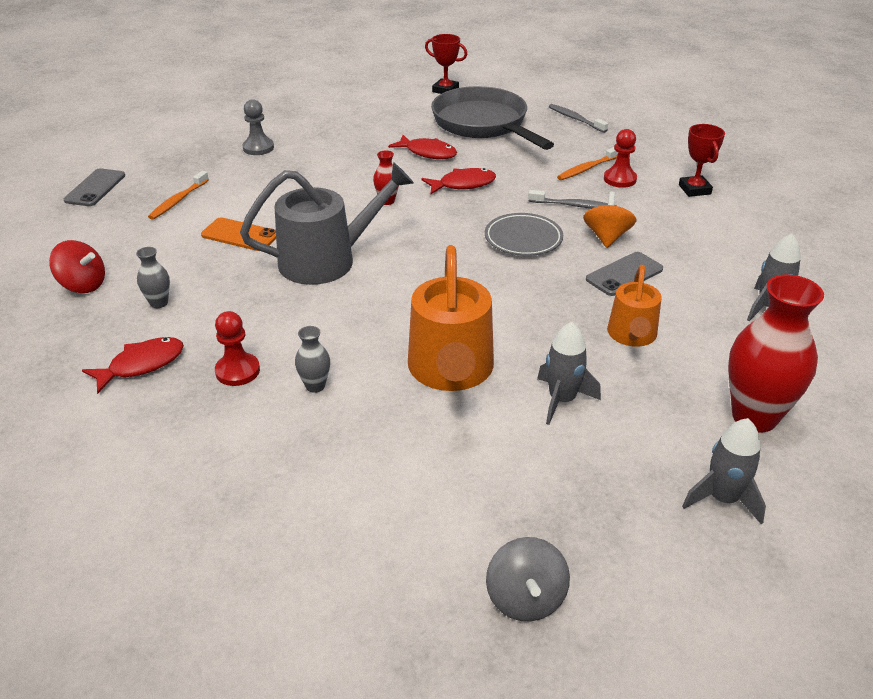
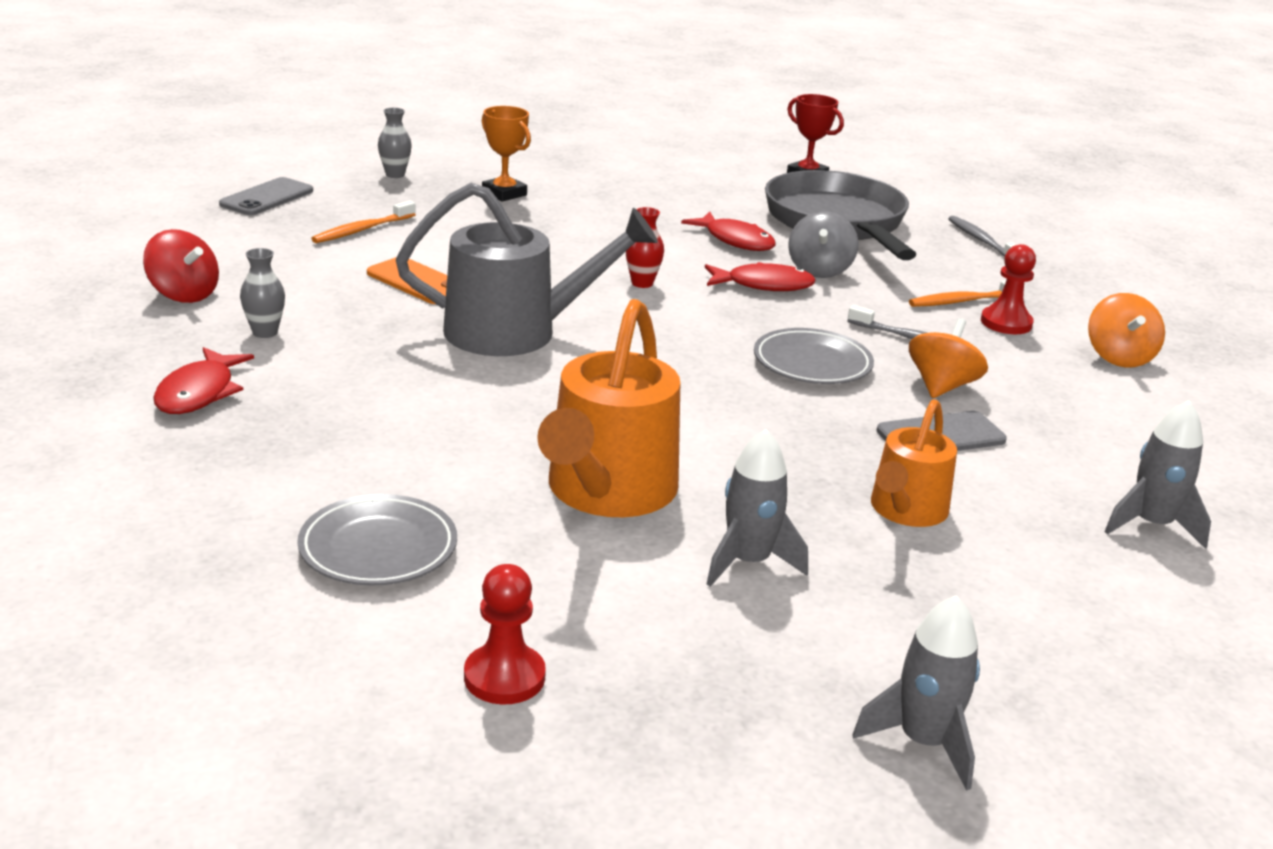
camera: 15 degrees right, 10 degrees down
(141, 365) = (199, 393): red fish -> red fish turned 120 degrees clockwise
(237, 371) = (316, 426): red pawn -> red pawn (504, 677)
(258, 148) = (504, 193): grey pawn -> orange trophy
(315, 386) = (408, 466): grey vase -> grey vase (395, 175)
(331, 456) = (378, 548): none -> grey plate
(525, 598) = (541, 782): grey spinning top -> grey spinning top (819, 270)
(694, 189) = (1119, 357): red trophy -> orange spinning top
(754, 417) = (1040, 654): red vase -> none

